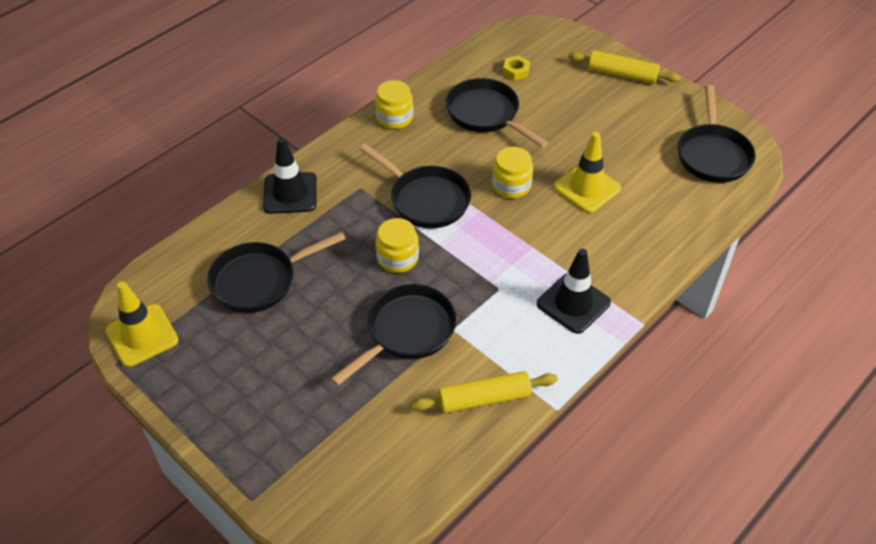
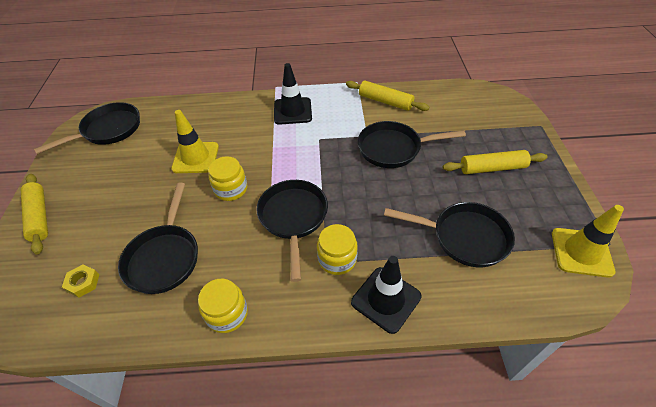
camera: 135 degrees left, 0 degrees up
(277, 380) = (492, 168): none -> yellow rolling pin
(397, 258) = (355, 191): yellow jar -> yellow jar (337, 259)

